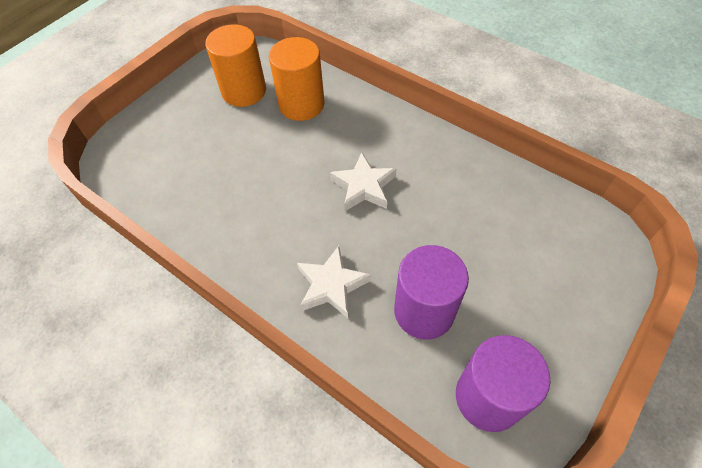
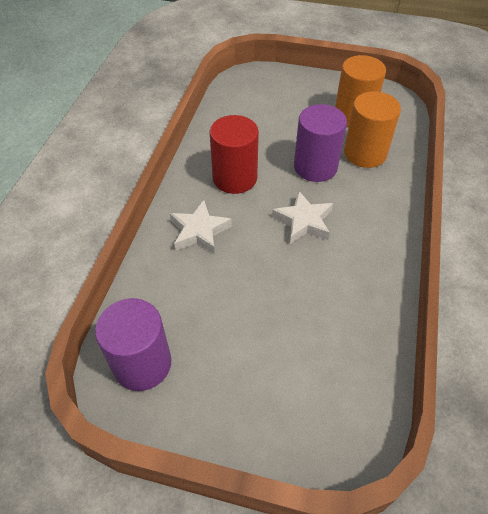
camera: 65 degrees right, 5 degrees down
(271, 225) = (234, 178): none -> red cylinder
(424, 311) = (202, 298): purple cylinder -> purple cylinder (315, 167)

